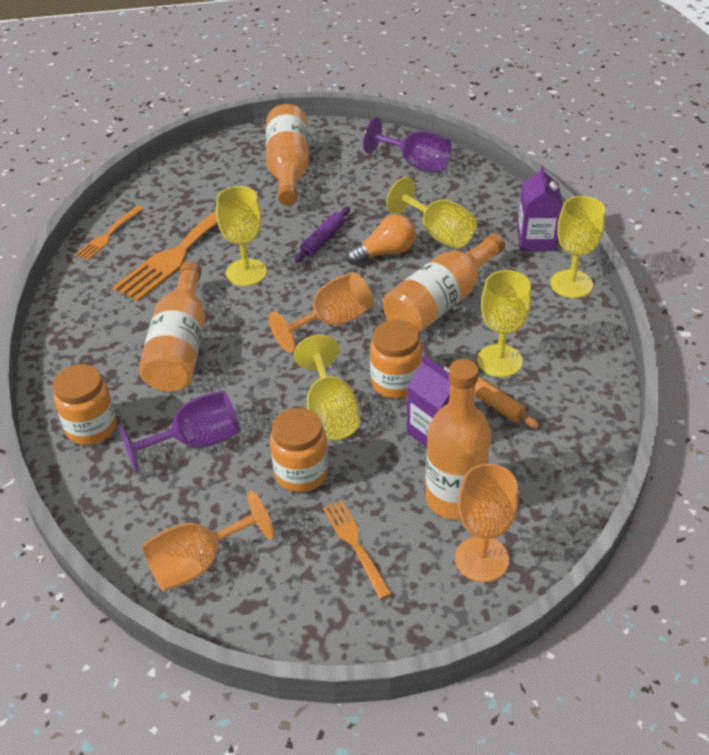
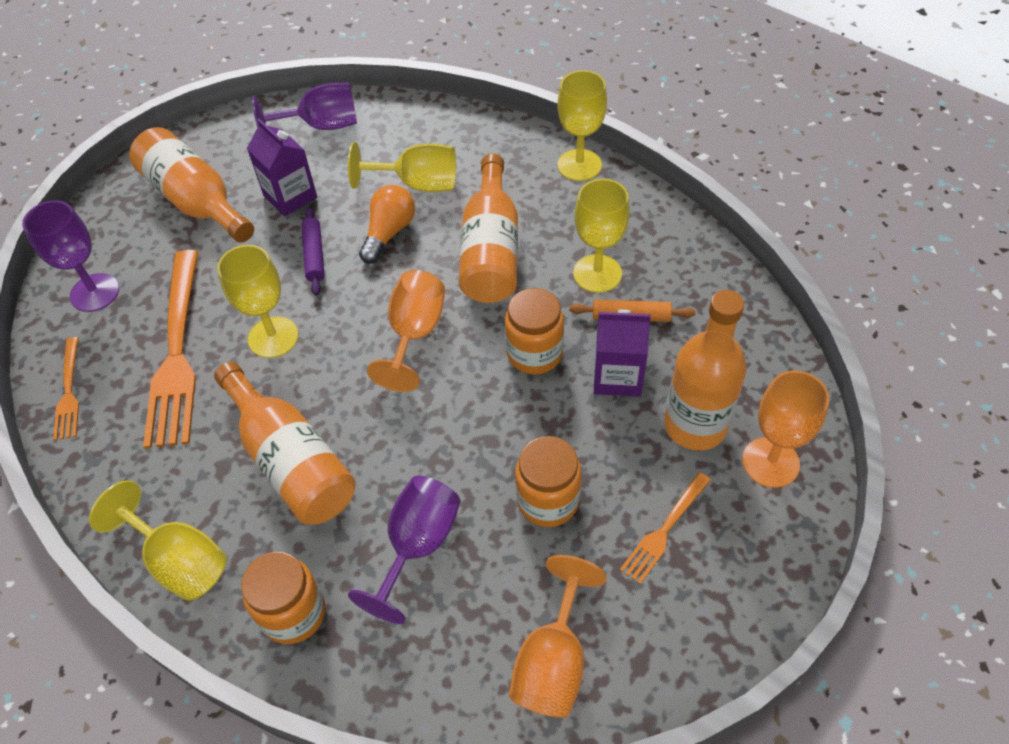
camera: 40 degrees left, 10 degrees up
(177, 189) = (94, 292): none -> purple goblet
(330, 412) = (509, 423): yellow goblet -> yellow goblet (179, 560)
(355, 545) = (664, 530): orange fork -> orange fork turned 75 degrees counterclockwise
(536, 240) = (508, 141): purple carton -> purple carton (290, 196)

